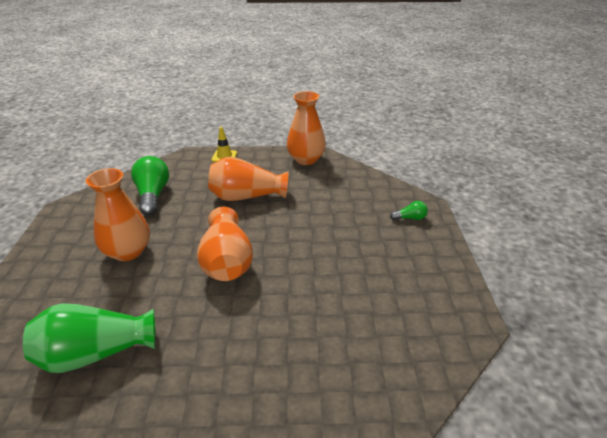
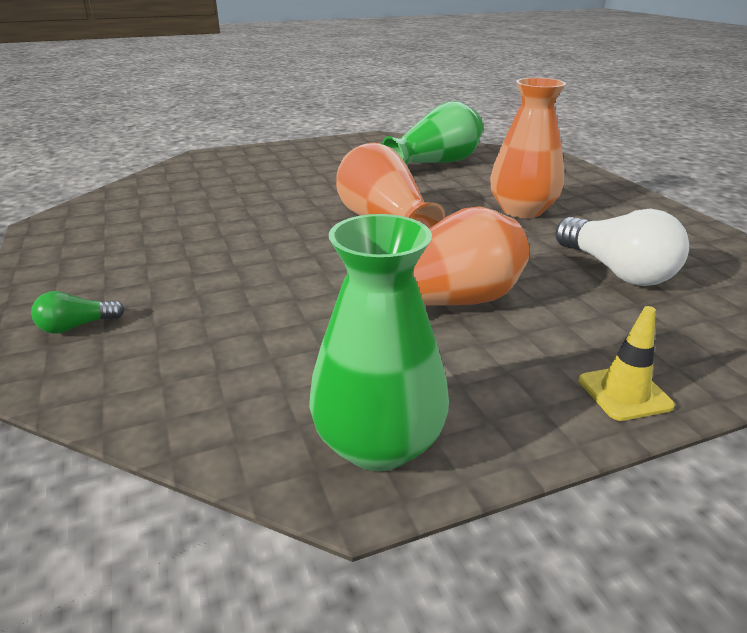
camera: 160 degrees right, 5 degrees down
(153, 195) = (616, 271): green light bulb -> white light bulb
(306, 159) = (378, 443): orange vase -> green vase

